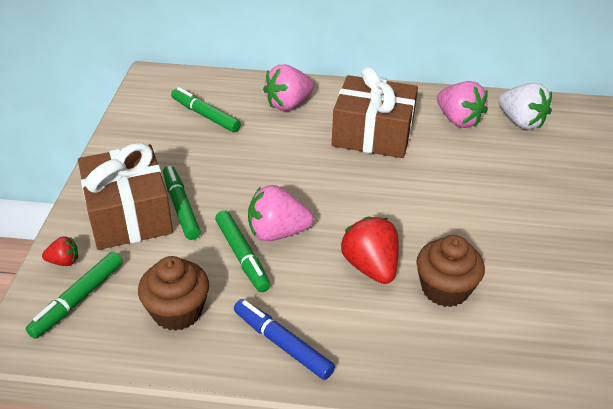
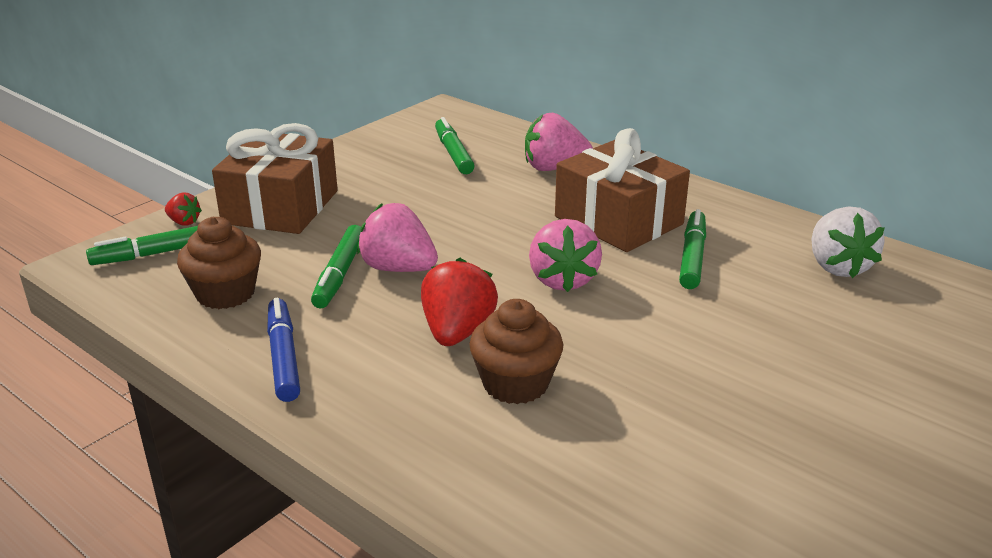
camera: 35 degrees right, 10 degrees down
(181, 207) = (334, 217): green marker -> green marker (692, 257)
(458, 120) = (748, 240): pink strawberry -> pink strawberry (562, 280)

